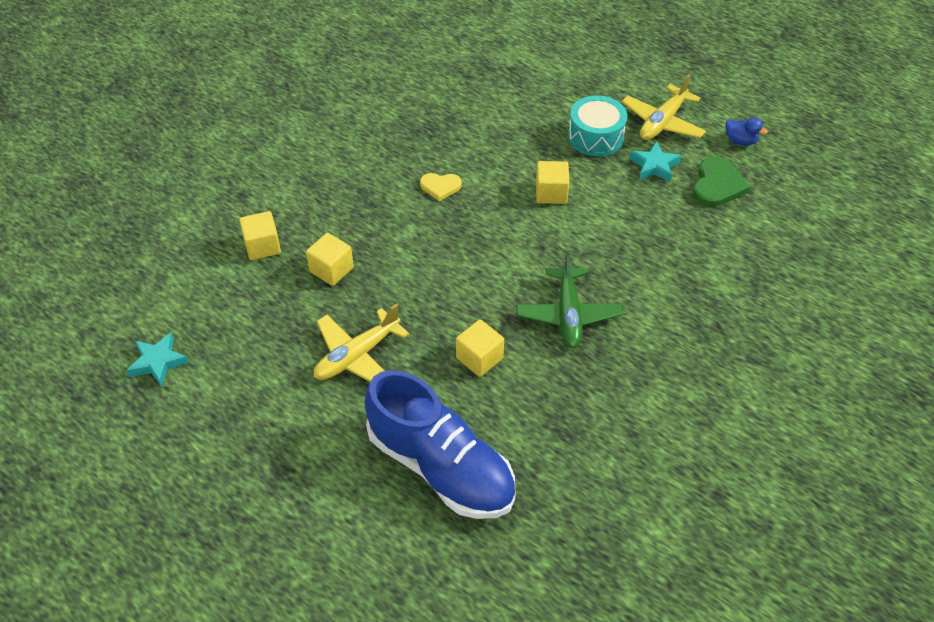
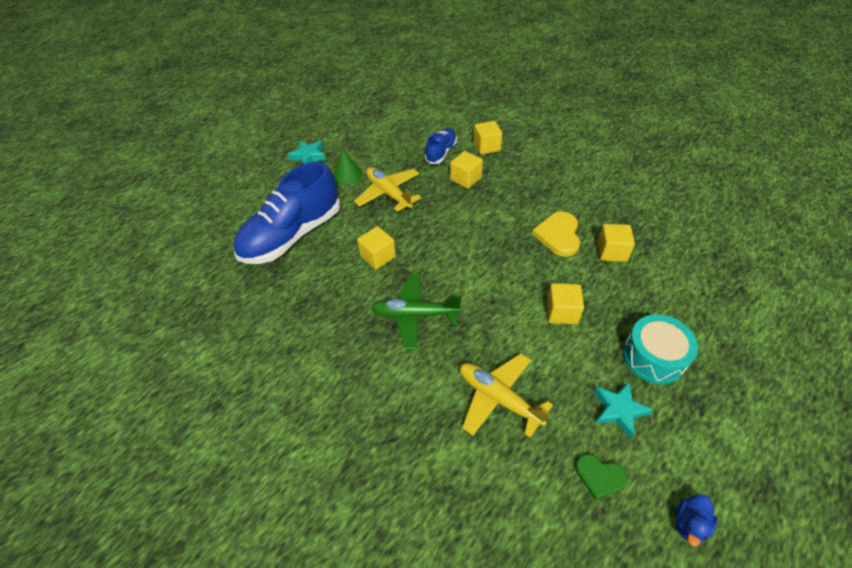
camera: 95 degrees right, 0 degrees up
(158, 362) = (395, 115): turquoise star -> turquoise star (308, 156)
(269, 298) = (441, 152): none -> blue shoe
(309, 413) = (347, 175): none -> green cone
(440, 187) = (558, 235): yellow heart -> yellow heart, size x1.56
(465, 147) = (611, 252): none -> yellow cube
(662, 122) = (698, 429): yellow plane -> yellow plane (498, 398)
(717, 185) = (599, 476): green heart -> green heart, size x0.64

